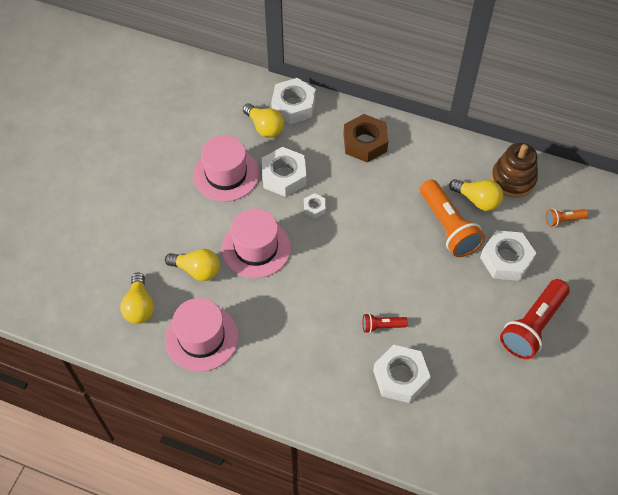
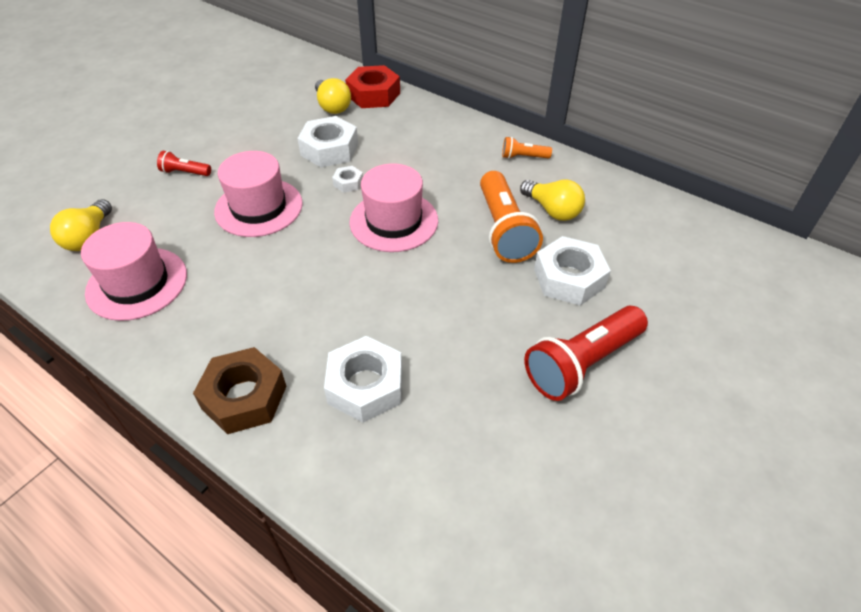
camera: 15 degrees right, 10 degrees down
(197, 270) = (178, 215): yellow light bulb -> none
(226, 174) = (267, 137): pink hat -> pink hat (394, 221)
(293, 106) = (373, 94): white nut -> red nut
(365, 143) = (437, 136): brown nut -> brown nut (244, 397)
(382, 326) = (369, 319): red flashlight -> red flashlight (185, 172)
(513, 179) = (606, 198): brown stacking toy -> none
(563, 220) = (662, 251): orange flashlight -> orange flashlight (523, 157)

